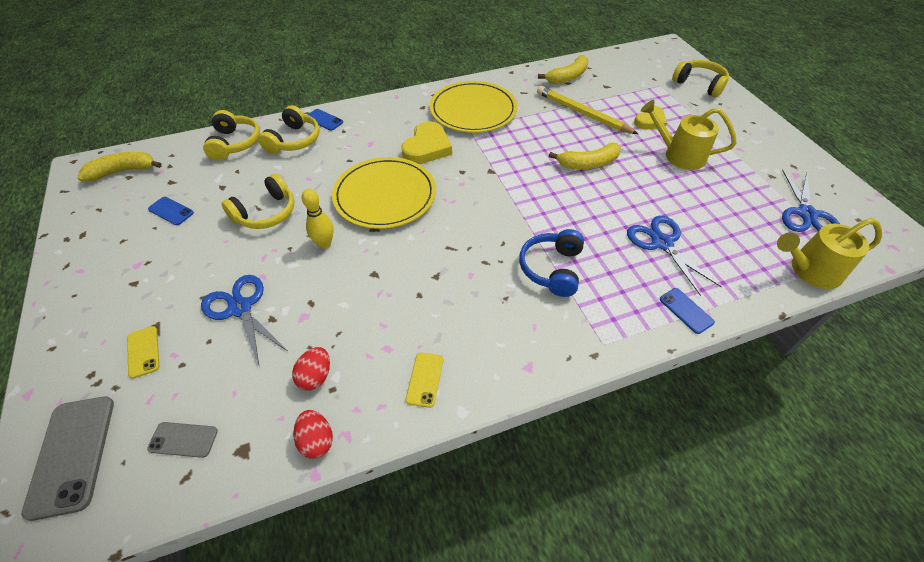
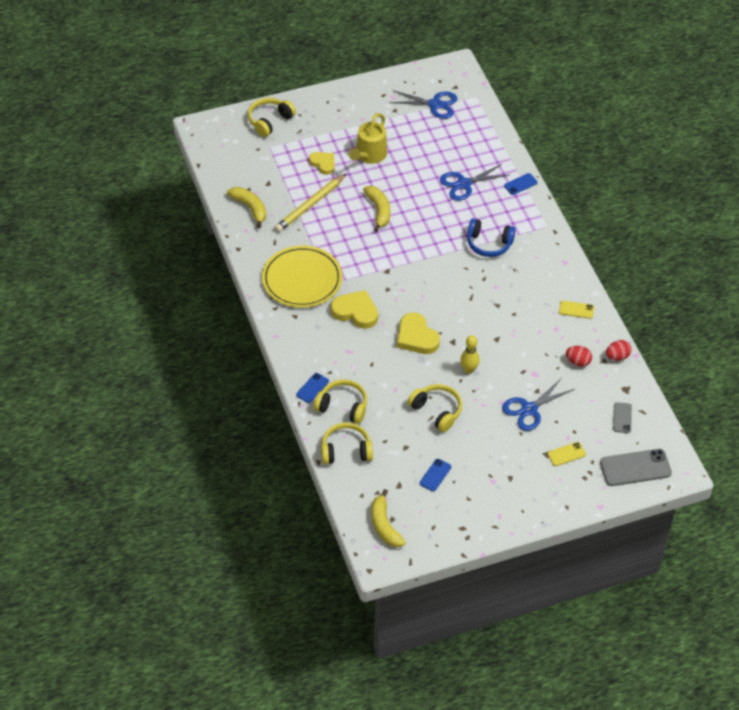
camera: 90 degrees left, 0 degrees up
(385, 195) = (416, 337): yellow plate -> yellow heart
(810, 271) = (486, 119): yellow watering can -> none

